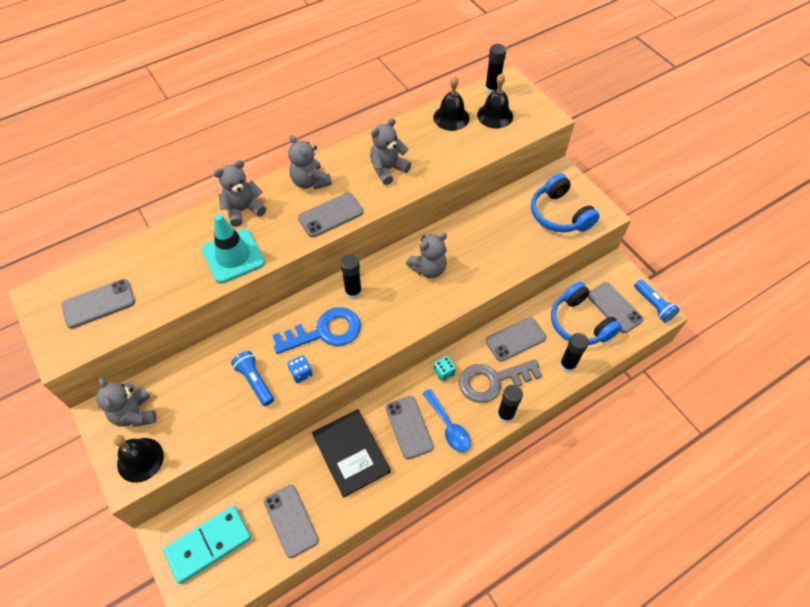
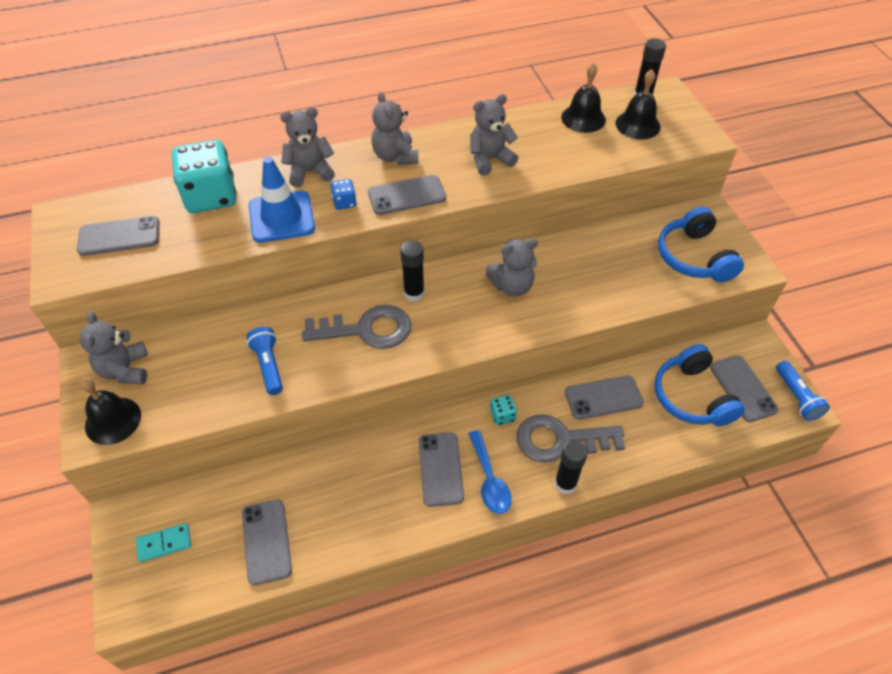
camera: 15 degrees right, 5 degrees down
(166, 250) = (211, 196): none -> turquoise dice
(208, 544) = (164, 543): turquoise domino -> turquoise domino, size x0.53
(233, 256) = (281, 217): turquoise traffic cone -> blue traffic cone
(301, 373) = (324, 369): blue dice -> blue dice (344, 202)
(325, 332) = (367, 329): blue key -> grey key
(351, 453) = (362, 482): black book -> none
(567, 365) = (662, 443): black glue stick -> none

